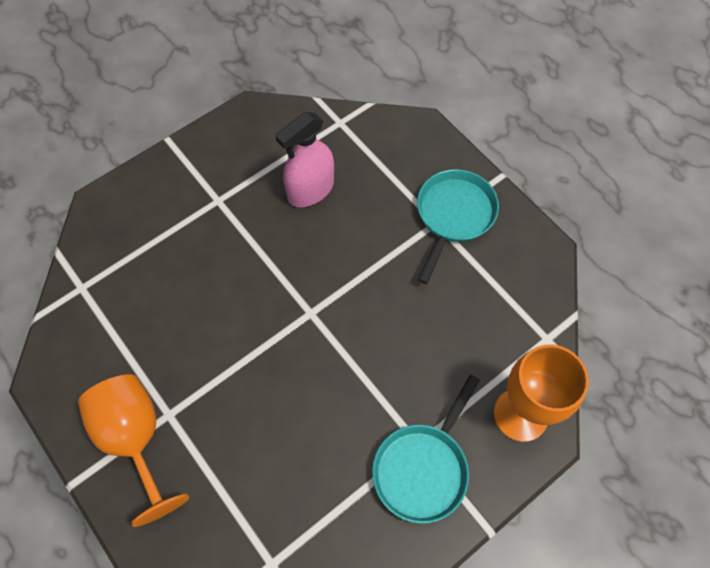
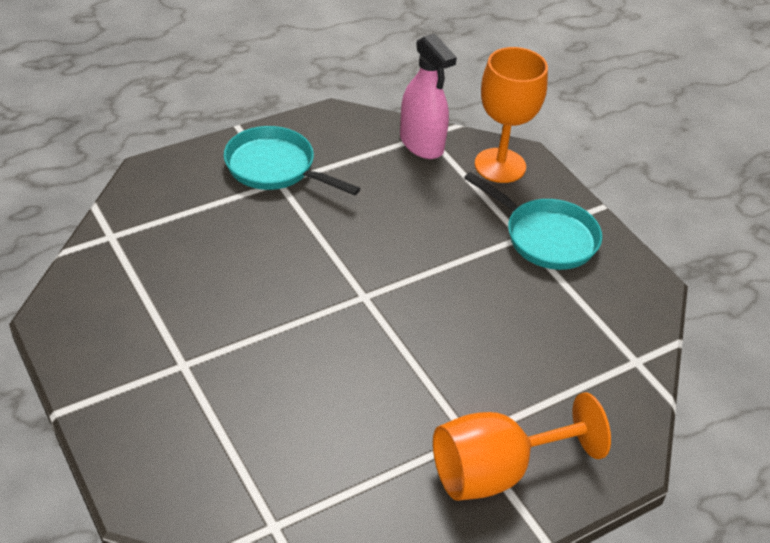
camera: 85 degrees left, 20 degrees down
(310, 190) = (200, 274): pink spray bottle -> pink spray bottle (421, 144)

